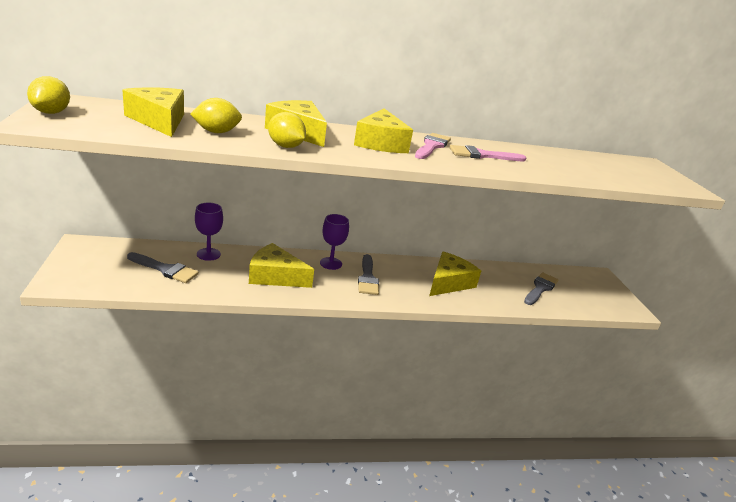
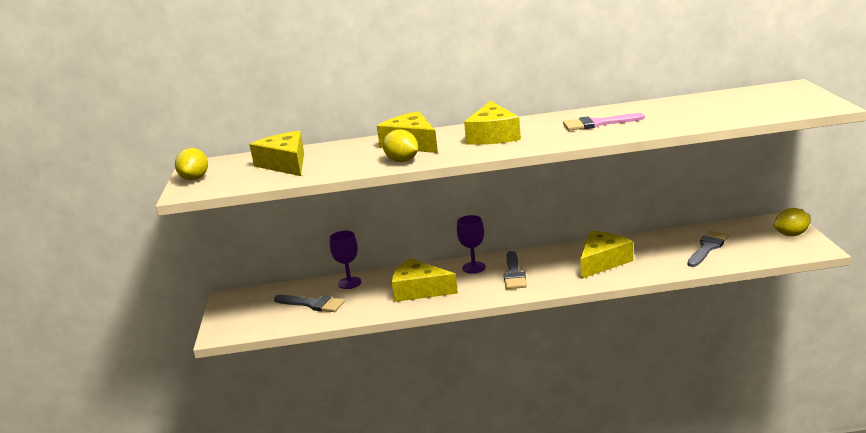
camera: 10 degrees right, 5 degrees down
(216, 132) = (337, 162): yellow lemon -> yellow lemon (791, 234)
(432, 146) = (545, 126): pink brush -> none

